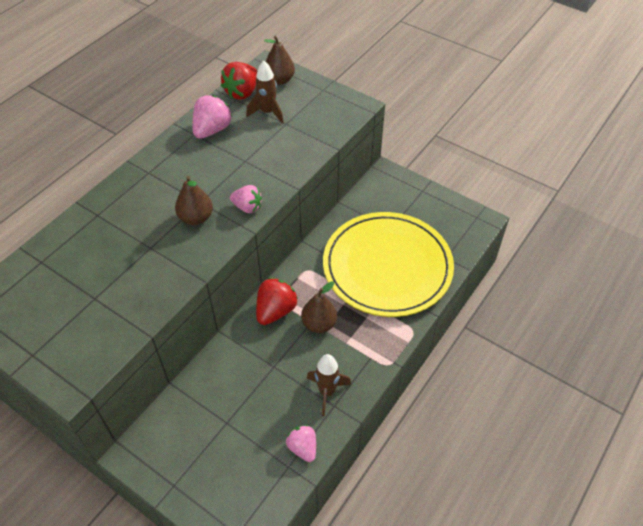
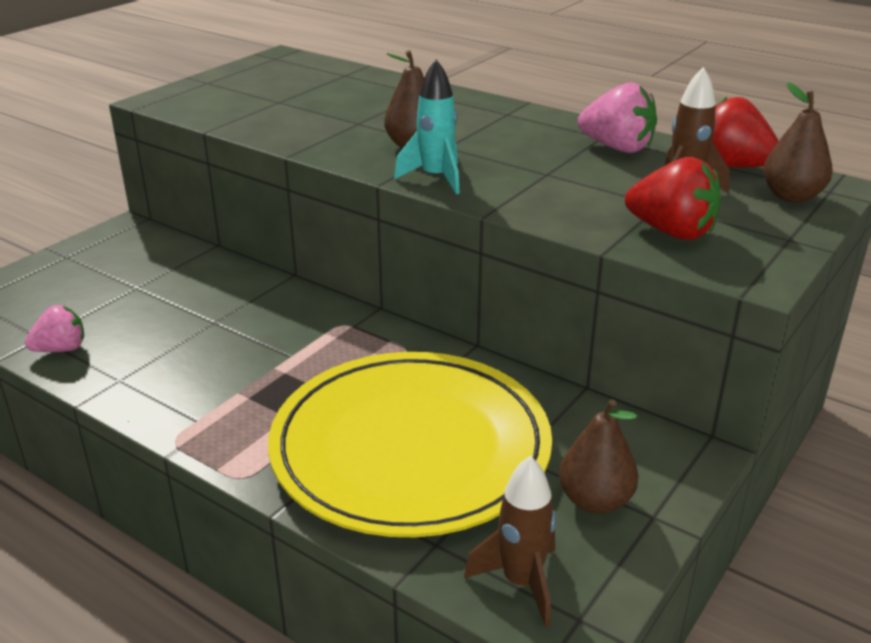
camera: 90 degrees right, 20 degrees down
(247, 207) = (436, 178): pink strawberry -> turquoise rocket
(275, 311) = (321, 321): red strawberry -> red strawberry (671, 232)
(319, 324) = (284, 363): brown pear -> brown pear (595, 501)
(327, 392) = (147, 371): brown rocket -> brown rocket (521, 582)

